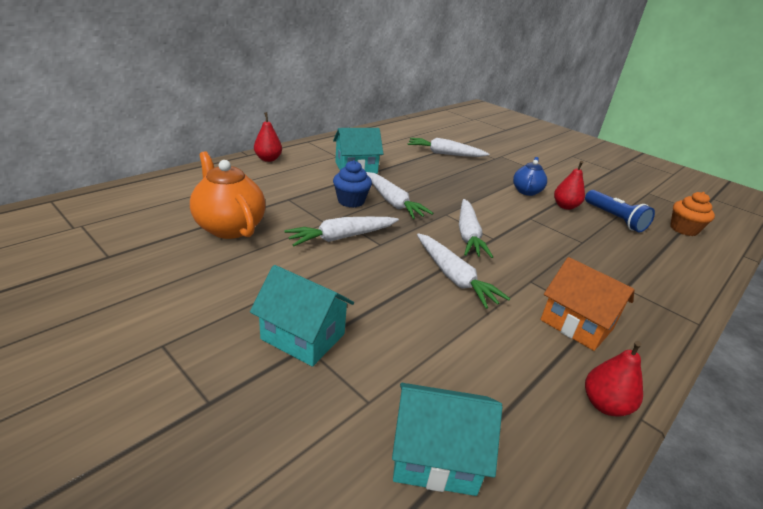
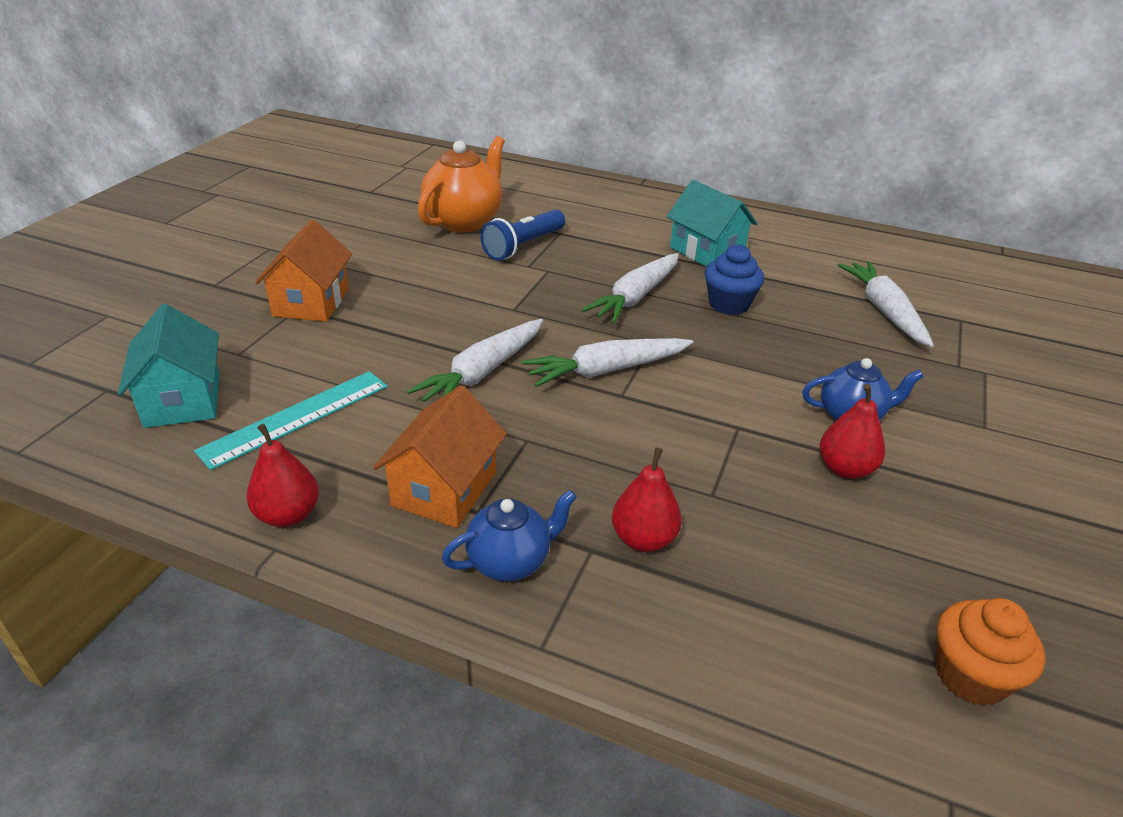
camera: 70 degrees right, 5 degrees up
(268, 159) = (646, 196): red pear -> red pear (643, 539)
(303, 336) = (311, 302): turquoise house -> orange house
(341, 237) = (504, 282): white carrot -> none
(351, 201) = (601, 269): blue cupcake -> blue cupcake (729, 304)
(485, 379) = (296, 418): none -> turquoise ruler
(614, 219) = (875, 544): blue flashlight -> blue flashlight (523, 246)
(639, 316) = (510, 561): none -> blue teapot

